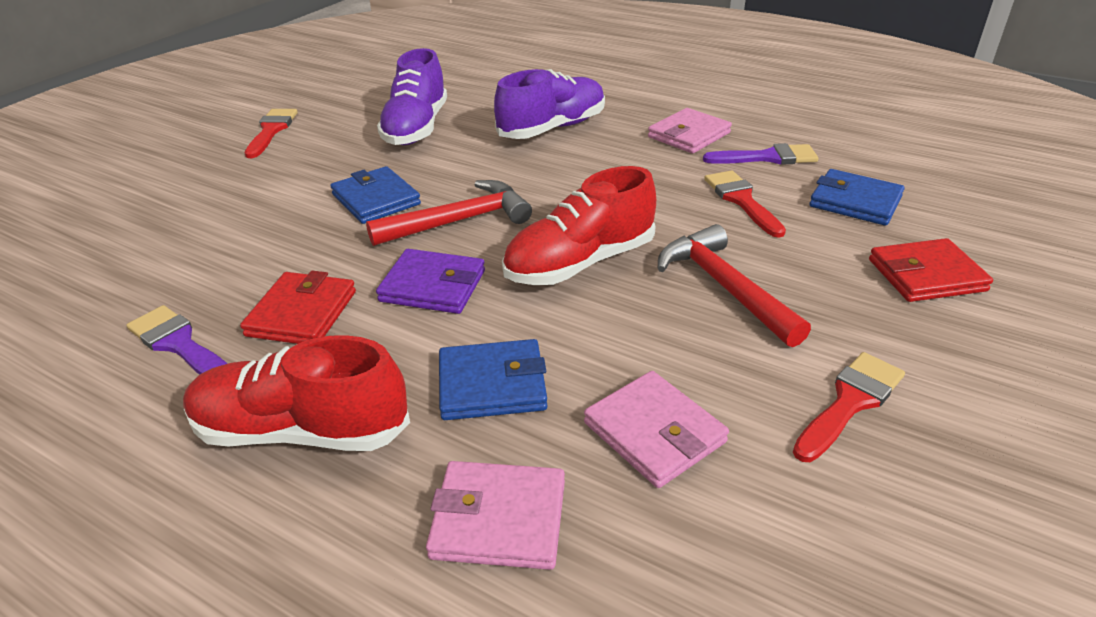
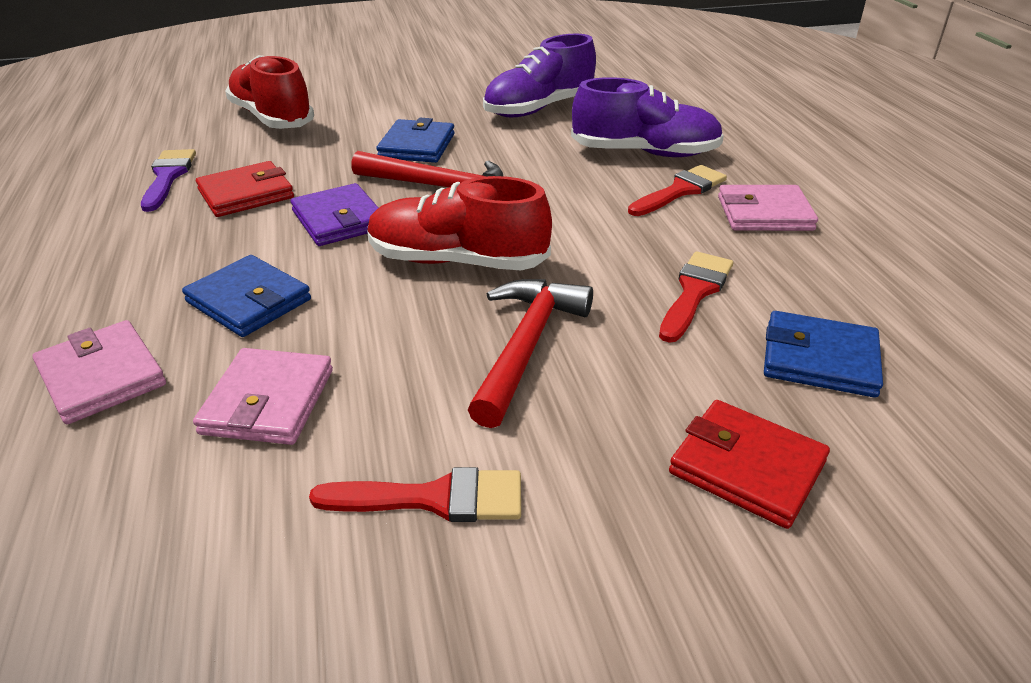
camera: 45 degrees right, 0 degrees up
(271, 130) = (444, 72): red brush -> red brush (680, 191)
(302, 431) = (125, 258): red shoe -> red shoe (272, 118)
(767, 157) = (807, 271): purple brush -> none
(855, 202) = (819, 359): blue wallet -> blue wallet turned 60 degrees counterclockwise

